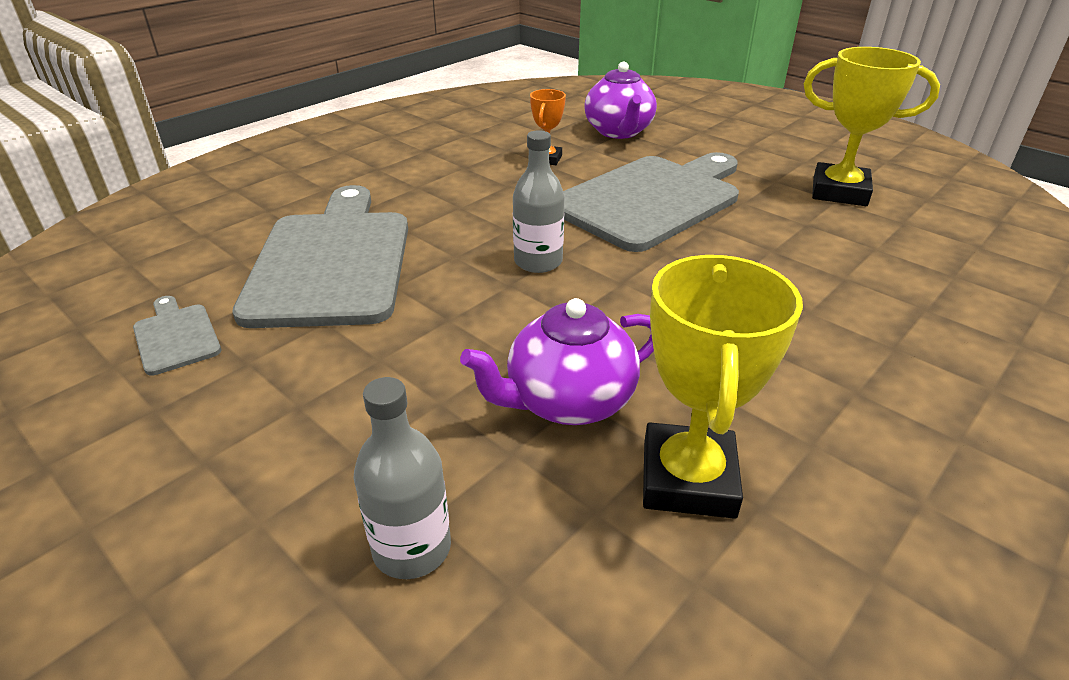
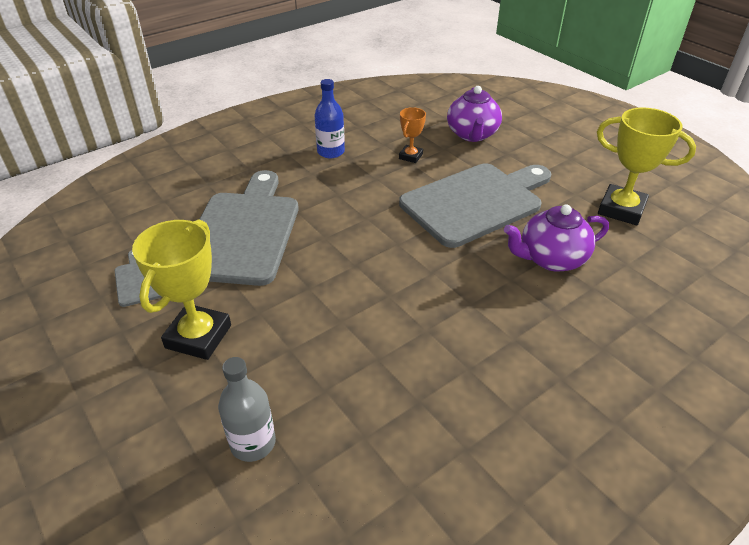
camera: 10 degrees right, 5 degrees up
(437, 162) = (331, 152): none -> blue bottle
(538, 262) = (379, 248): grey bottle -> none
(568, 401) = (369, 359): purple teapot -> purple teapot (551, 259)
(688, 479) = (427, 424): yellow trophy -> yellow trophy (198, 336)

